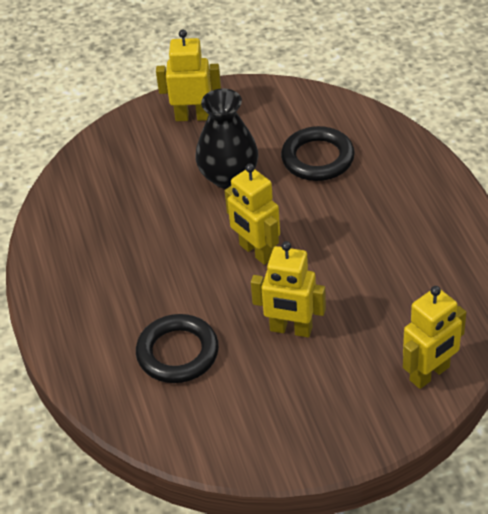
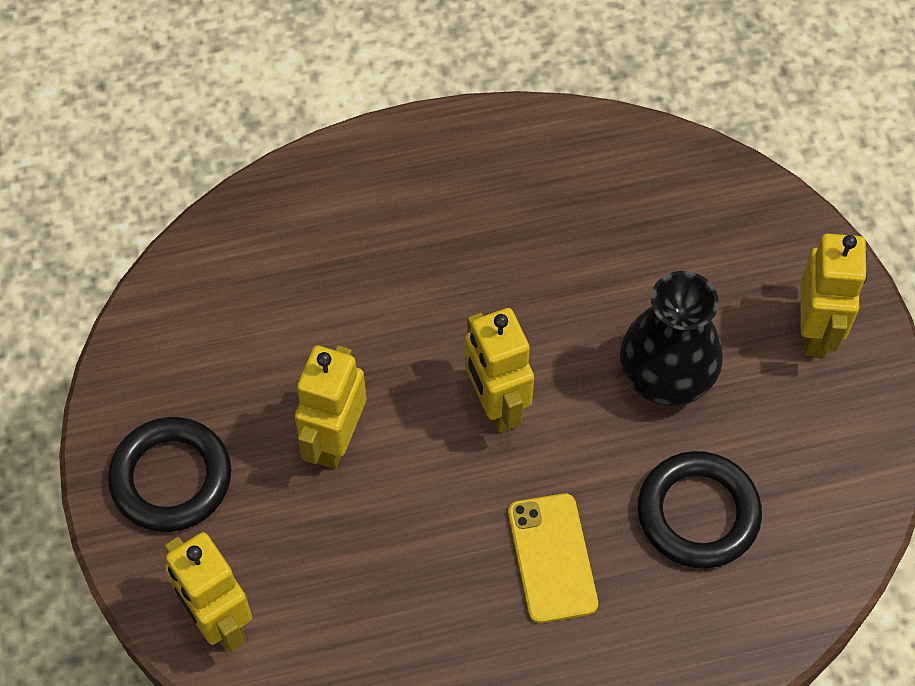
camera: 90 degrees right, 15 degrees up
(177, 353) = (317, 294): black ring -> black ring (171, 478)
(256, 252) = (496, 405): yellow robot -> yellow robot turned 75 degrees counterclockwise
(356, 218) = (552, 558): none -> yellow phone

